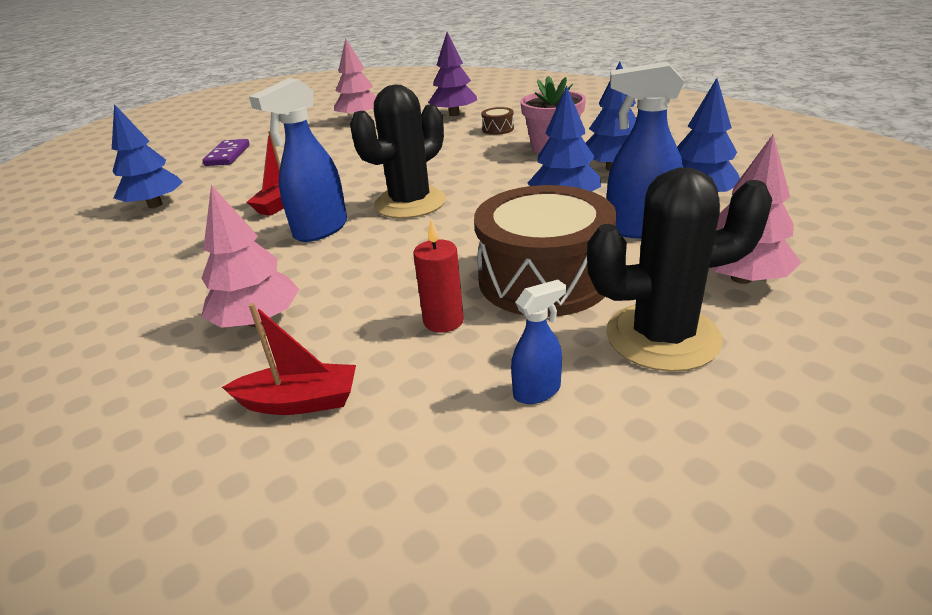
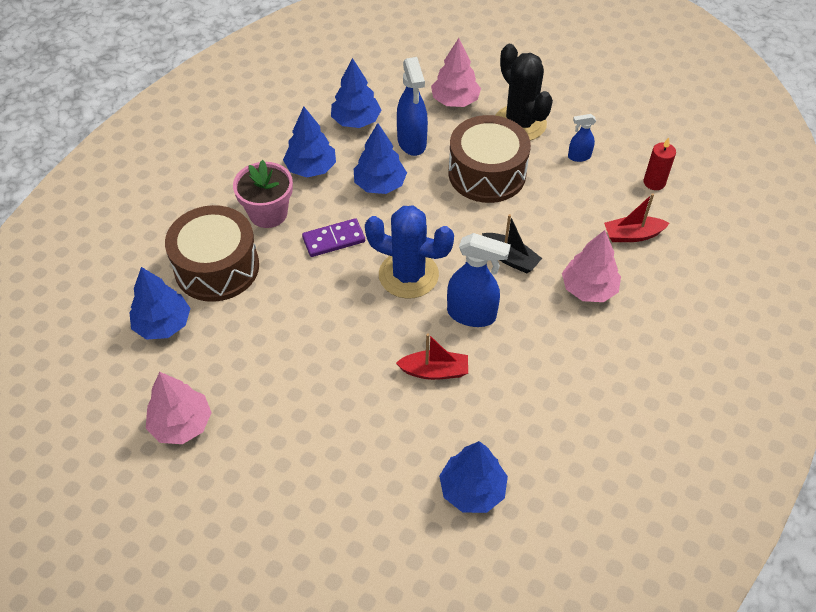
camera: 115 degrees left, 20 degrees up
(228, 155) = (328, 513): purple domino -> purple domino (333, 239)
(299, 402) = (632, 235): red boat -> red boat turned 75 degrees counterclockwise
(371, 268) = (510, 258): none -> black boat
(410, 203) = (408, 275): black cactus -> blue cactus
(443, 321) = (546, 204): red candle -> red candle (654, 182)
(454, 114) = (163, 324): purple tree -> blue tree
(498, 129) = (217, 267): brown drum -> brown drum, size x2.49
(537, 391) = (579, 156): blue spray bottle -> blue spray bottle turned 45 degrees counterclockwise

